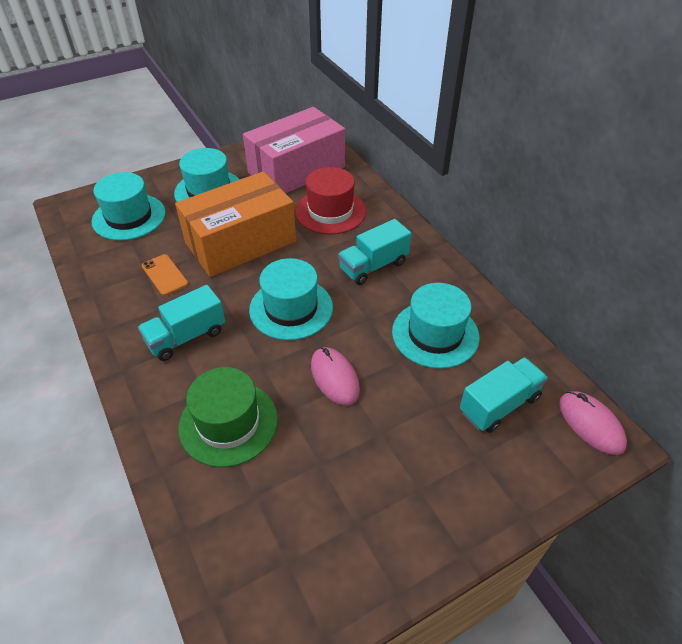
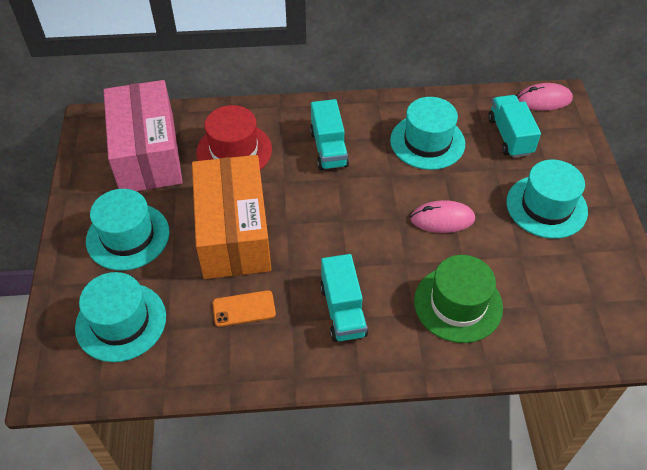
camera: 65 degrees left, 5 degrees up
(291, 308) = (349, 222): turquoise hat -> turquoise hat (546, 206)

